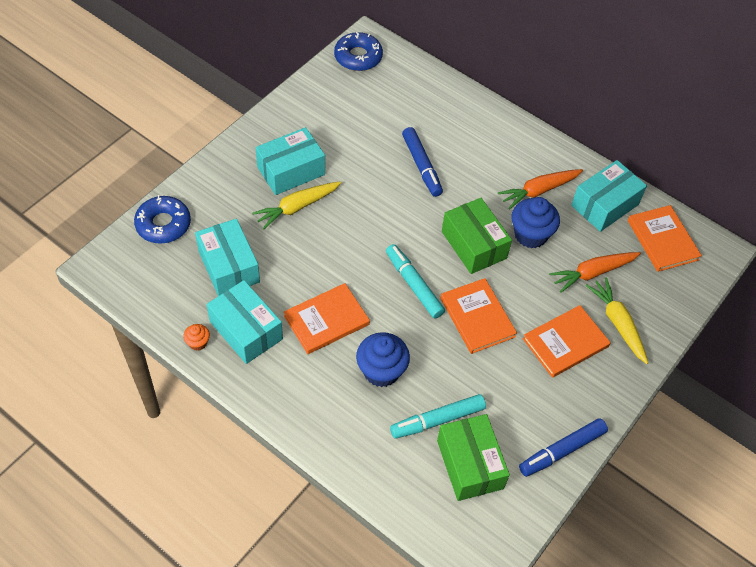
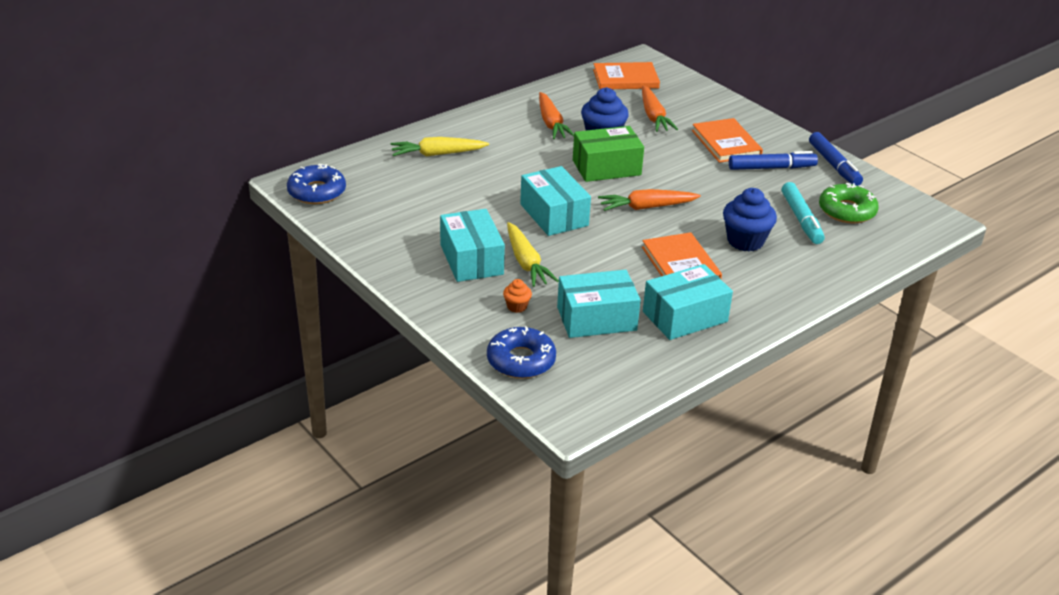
camera: 75 degrees left, 20 degrees down
(198, 343) = (696, 351): orange cupcake -> orange cupcake (517, 306)
(414, 285) = (647, 207): turquoise marker -> orange carrot
(421, 166) = (496, 179): blue marker -> blue marker (771, 168)
(470, 464) = (847, 211): green box -> green donut
(477, 317) = (691, 180): orange book -> none
(604, 205) = (578, 96): turquoise box -> turquoise box (554, 215)
(617, 323) = (709, 116): yellow carrot -> yellow carrot (438, 154)

